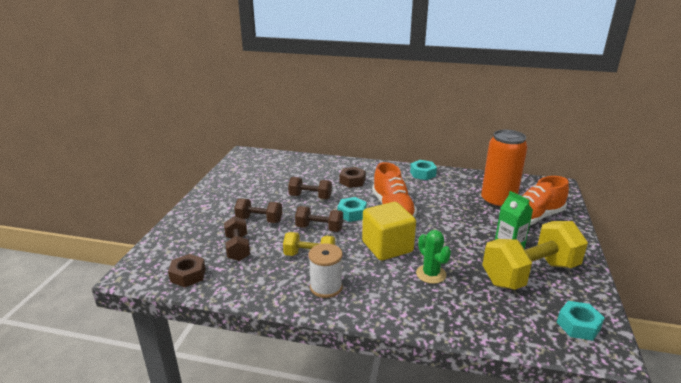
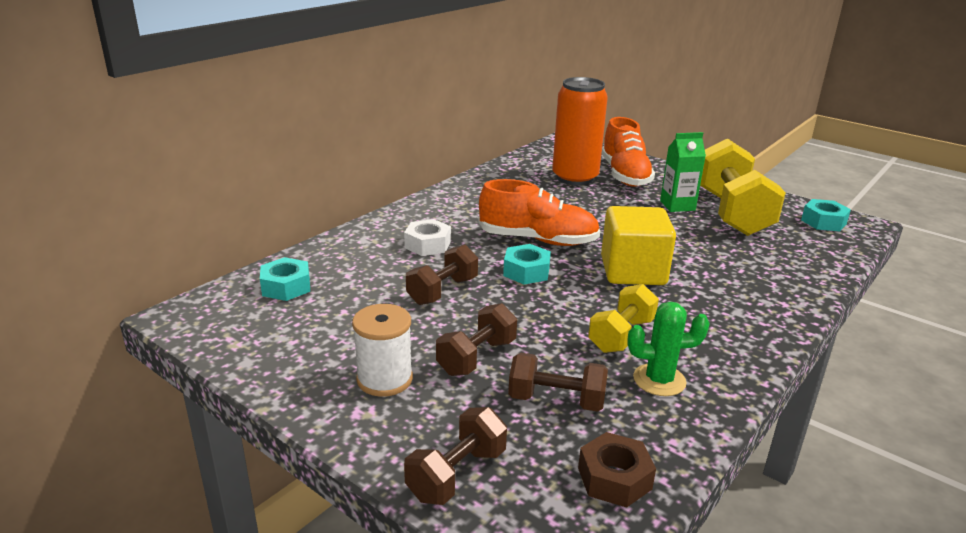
camera: 65 degrees left, 0 degrees up
(319, 228) = (548, 308): brown dumbbell -> brown dumbbell (456, 474)
(326, 287) = (709, 342): white spool -> white spool (384, 379)
(352, 181) = (427, 245): brown nut -> white nut
(422, 174) = (461, 194): turquoise nut -> turquoise nut (286, 287)
(431, 274) = (709, 263): green cactus -> green cactus (659, 380)

